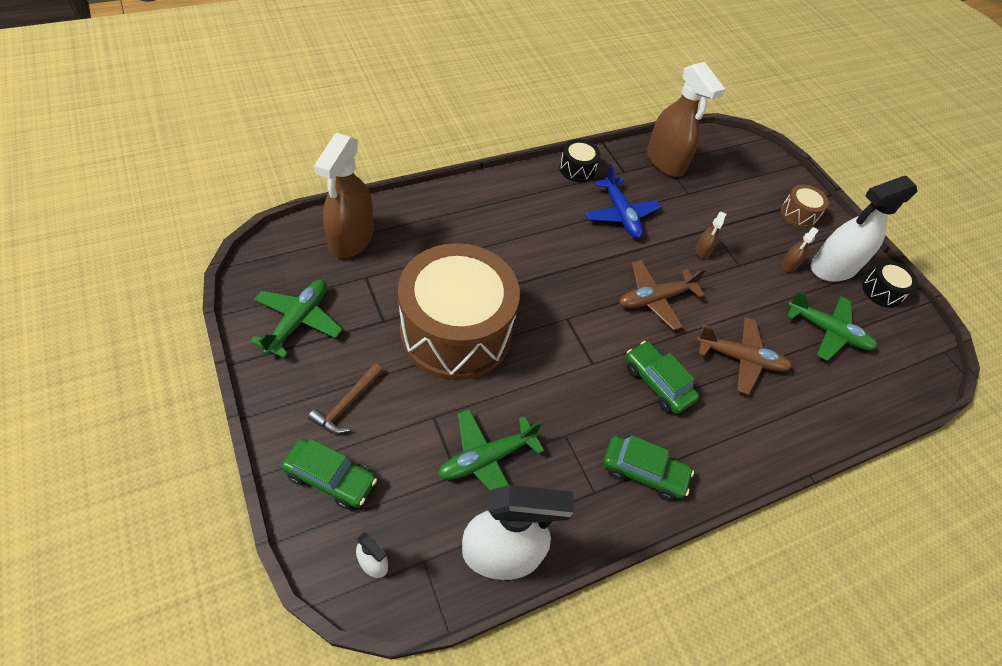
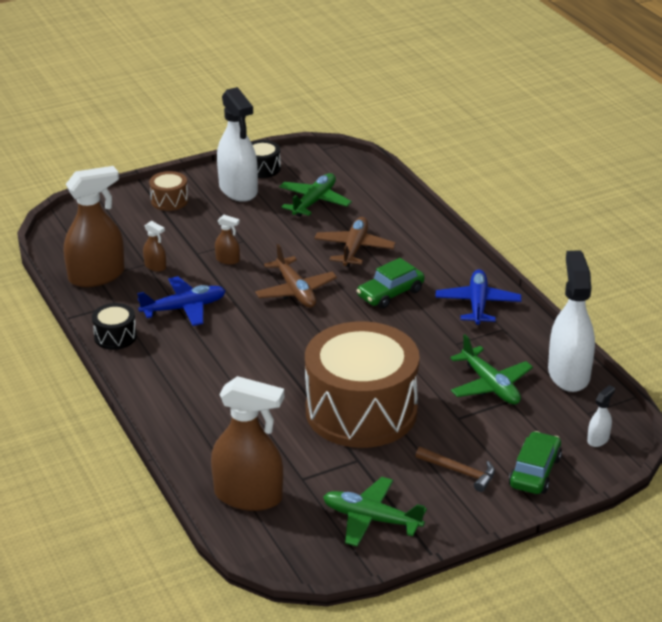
camera: 85 degrees left, 20 degrees down
(643, 472) = (478, 304): green car -> blue plane
(789, 265) = (238, 213): brown spray bottle -> brown spray bottle (155, 266)

